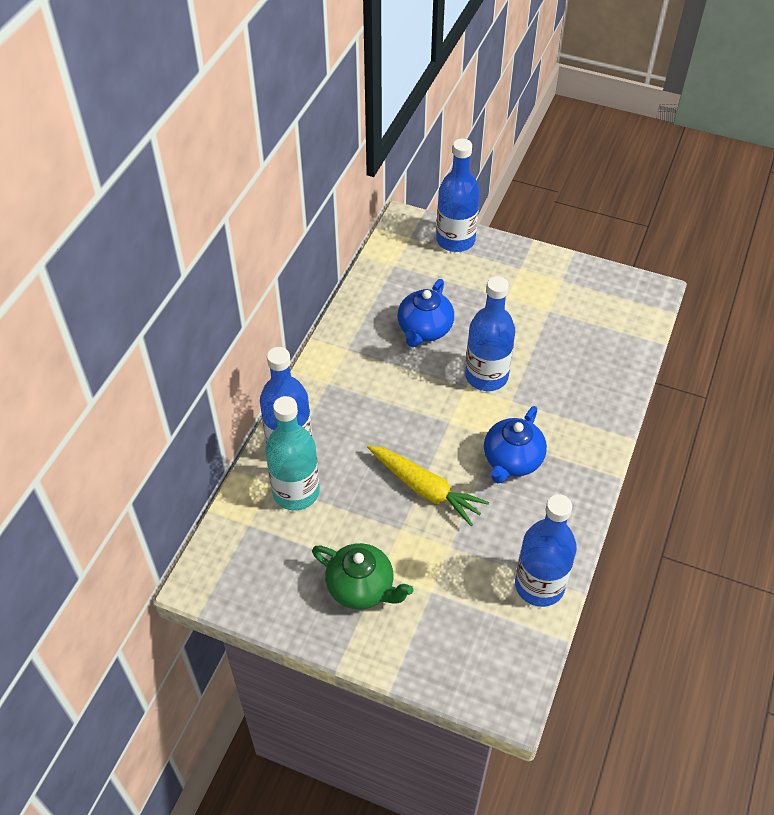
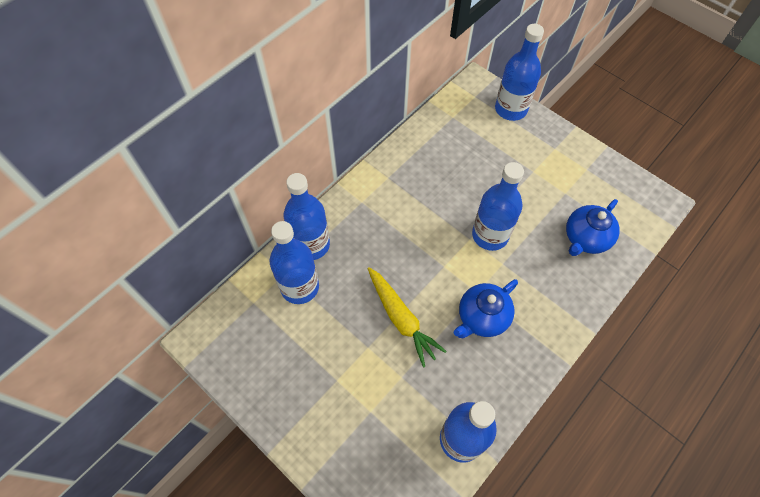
camera: 20 degrees right, 10 degrees up
(296, 492) = (300, 287): turquoise bottle -> blue bottle
(361, 588) = (316, 388): green teapot -> none
(424, 329) = (455, 179): blue teapot -> blue teapot (585, 238)

